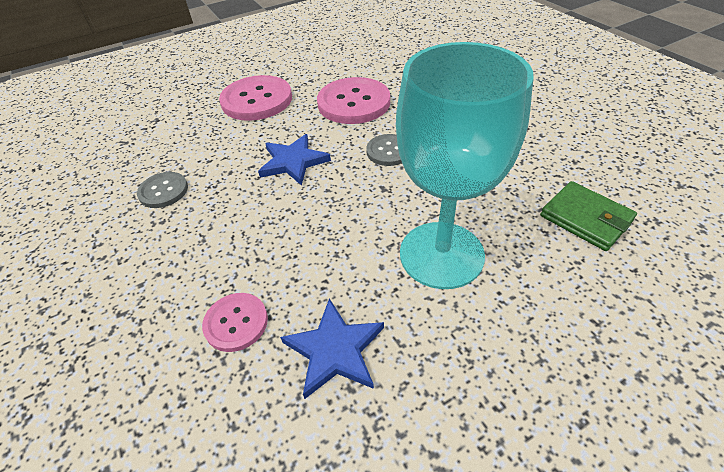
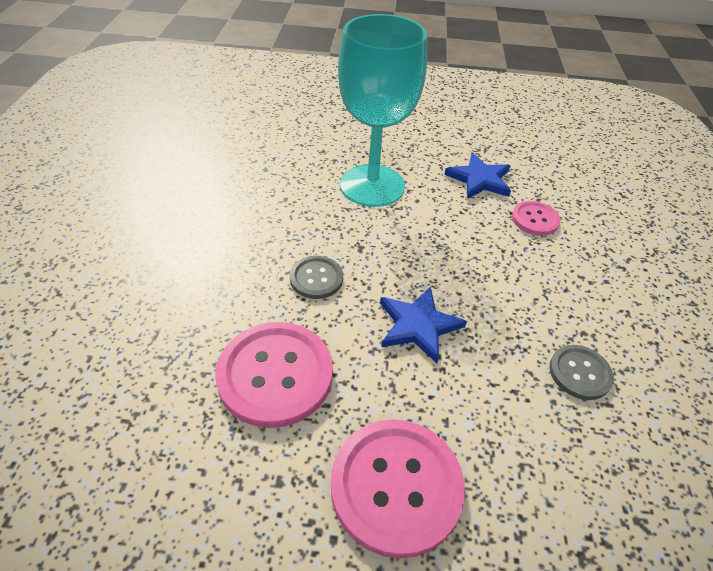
camera: 150 degrees left, 0 degrees up
(585, 218) = (259, 155): green wallet -> none

